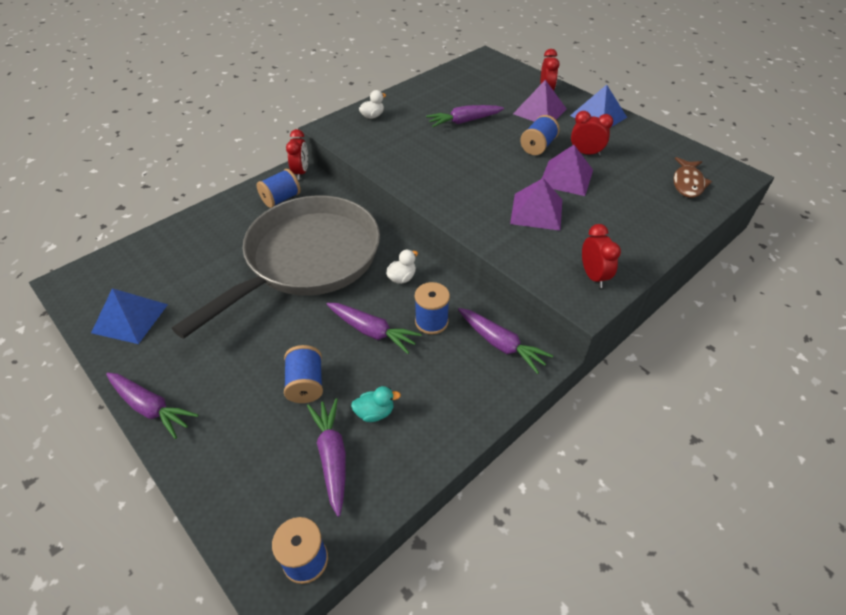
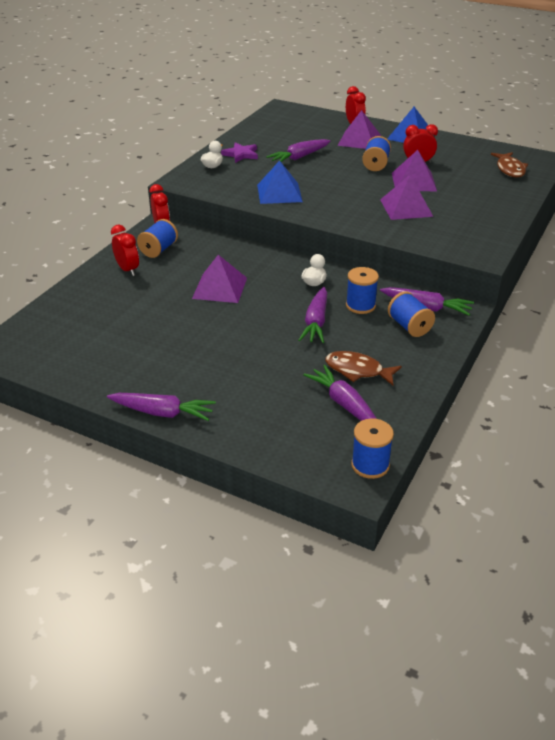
camera: 20 degrees left, 10 degrees down
(130, 318) = (87, 361): blue pyramid -> blue pyramid (279, 193)
(306, 260) = (220, 288): grey pan -> purple pyramid
(306, 384) = (286, 367): blue spool -> blue spool (409, 326)
(372, 331) = (316, 322): purple carrot -> purple carrot turned 90 degrees clockwise
(375, 412) = (357, 370): turquoise duck -> brown fish
(409, 107) = (241, 154): none -> purple star
(593, 276) = (478, 239): red clock -> red clock (127, 270)

